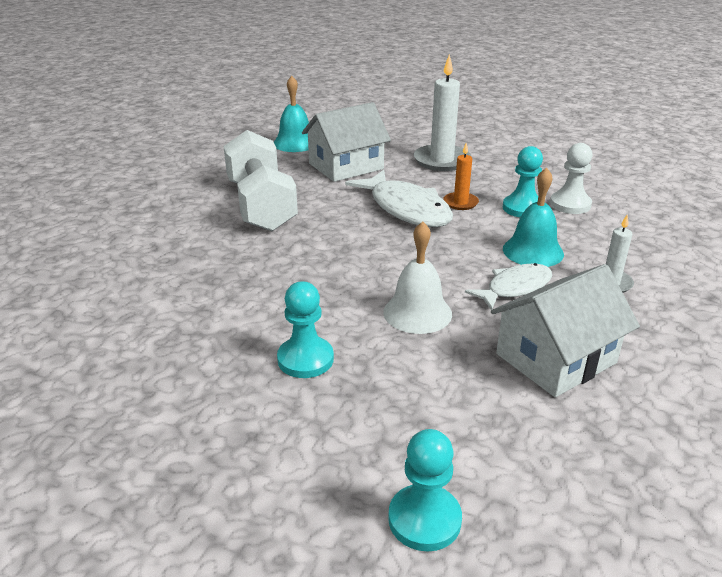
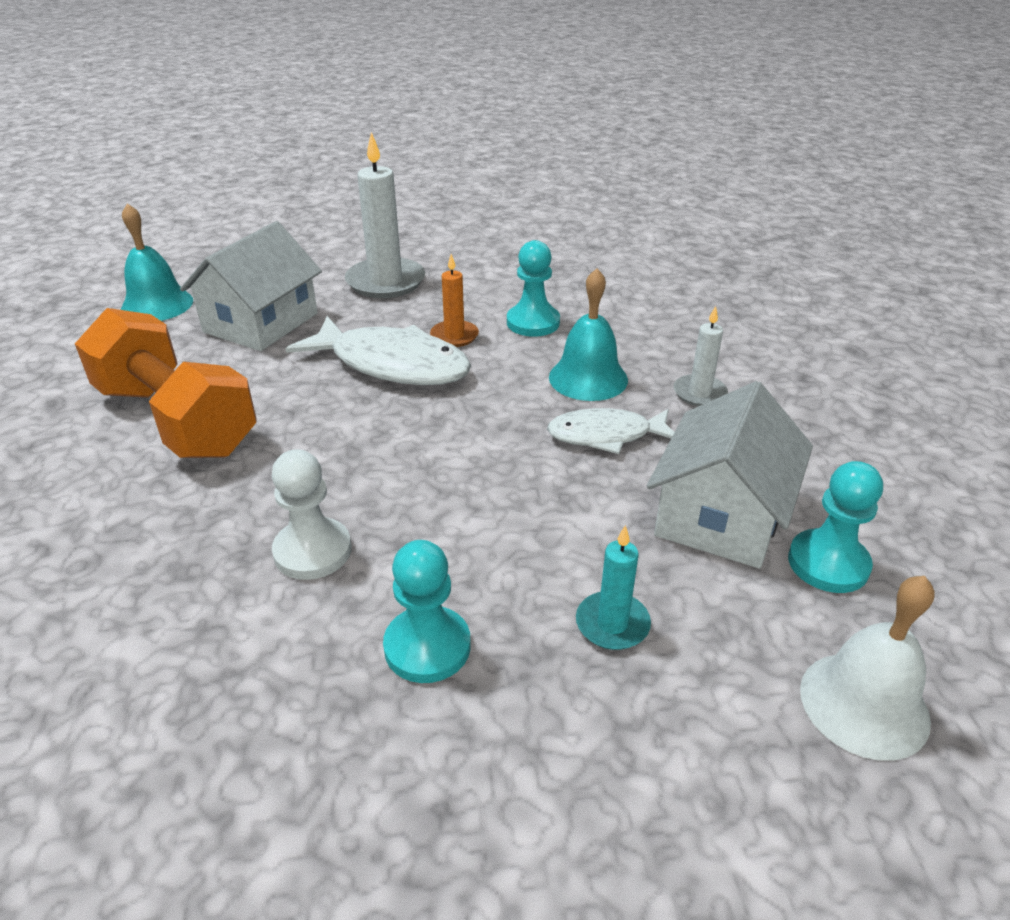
camera: 30 degrees left, 5 degrees up
(261, 205) = (176, 420): white dumbbell -> orange dumbbell
(417, 312) = (520, 513): white bell -> white bell (864, 704)
(424, 389) = (612, 624): none -> turquoise candle
(424, 519) = (756, 818): turquoise pawn -> turquoise pawn (828, 563)
(515, 288) = (606, 435): white fish -> white fish turned 120 degrees counterclockwise
(570, 204) = (581, 302): white pawn -> white pawn (312, 551)

